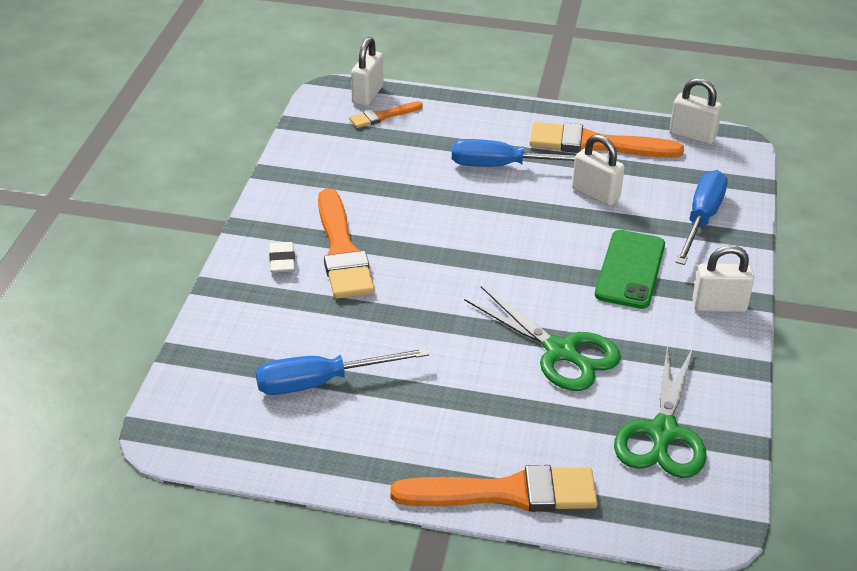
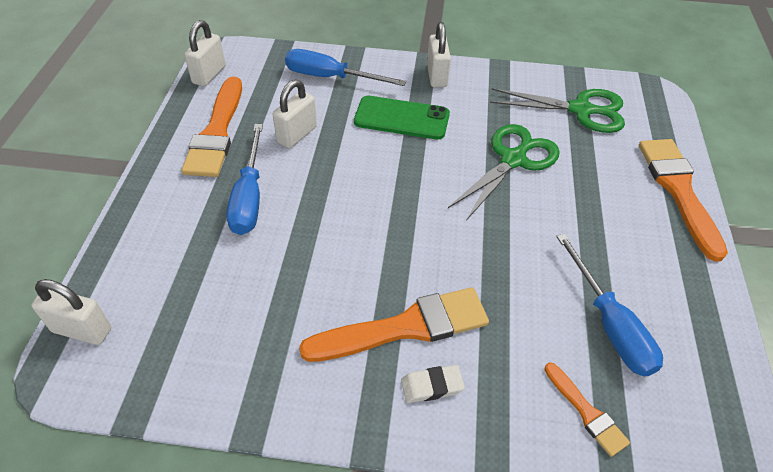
camera: 95 degrees left, 10 degrees up
(382, 116) = (136, 309): orange brush -> orange brush (586, 412)

